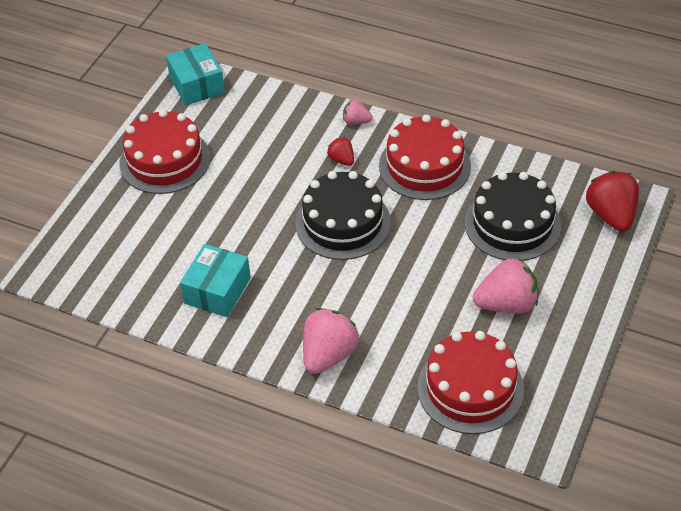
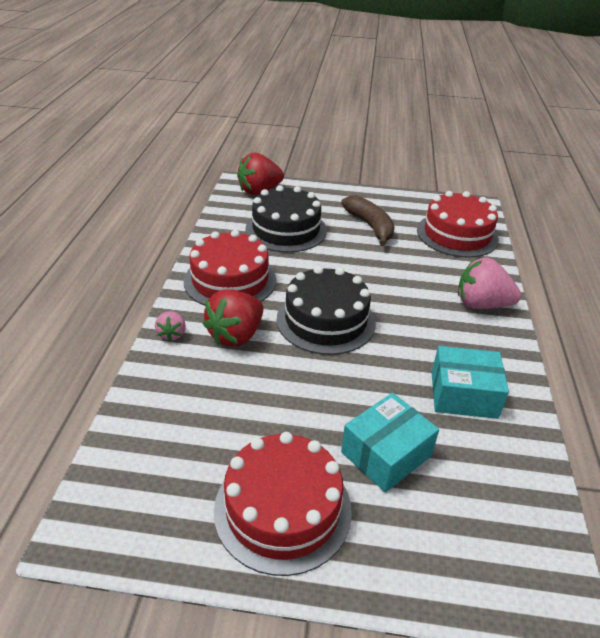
camera: 110 degrees left, 10 degrees down
(197, 85) = (108, 515): turquoise box -> turquoise box (386, 454)
(342, 160) = (236, 335): red strawberry -> red strawberry, size x1.91
(506, 304) = (370, 226): pink strawberry -> brown banana

